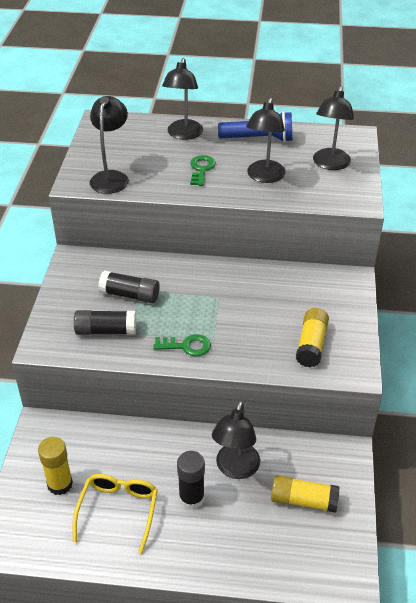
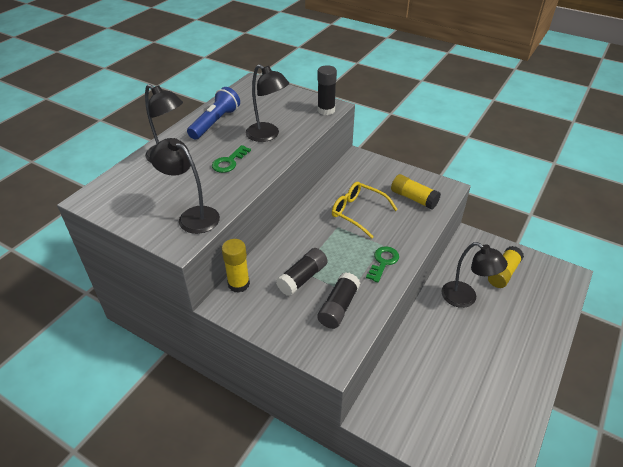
camera: 65 degrees left, 0 degrees up
(60, 484) = (444, 419): yellow glue stick -> yellow glue stick (238, 284)
(118, 511) = (484, 384): yellow glasses -> yellow glasses (358, 212)
(191, 498) = (484, 333): black glue stick -> black glue stick (326, 110)
(201, 169) = (229, 162): green key -> green key turned 90 degrees counterclockwise
(330, 164) = (278, 103): black lamp -> none

